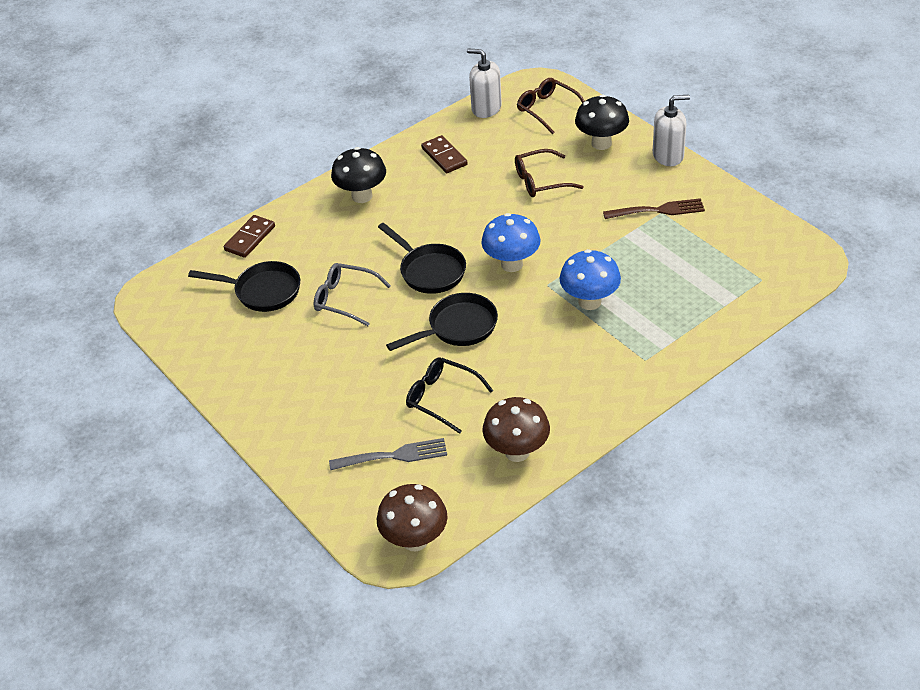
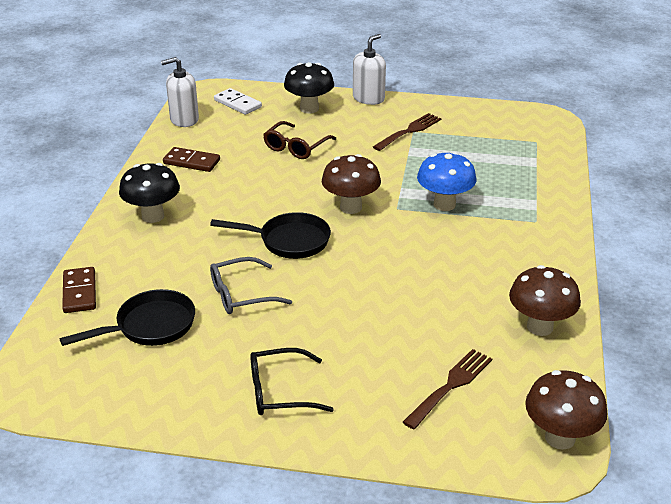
camera: 45 degrees left, 10 degrees down
(393, 456) = (450, 386): grey fork -> brown fork
(442, 398) = (429, 322): black glasses -> black glasses (280, 391)
(458, 327) = (369, 268): black pan -> none
(512, 264) = (350, 207): blue mushroom -> brown mushroom
(548, 110) = (238, 103): brown glasses -> white domino

